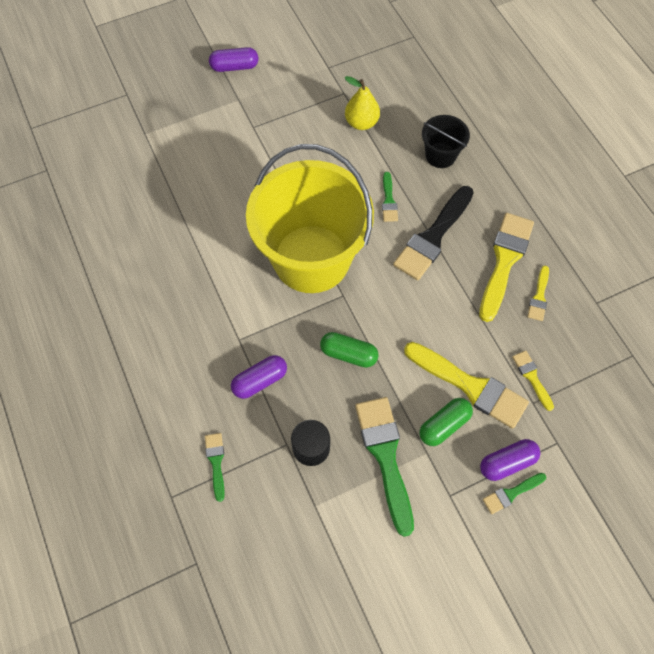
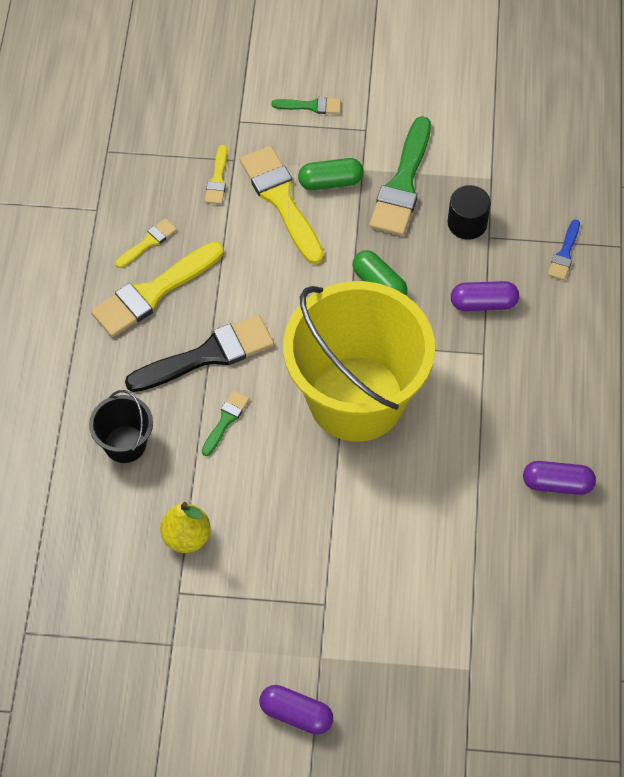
camera: 150 degrees left, 5 degrees down
(216, 462) = (564, 253): green brush -> blue brush
(507, 463) = (296, 128): purple capsule -> purple capsule (557, 484)

